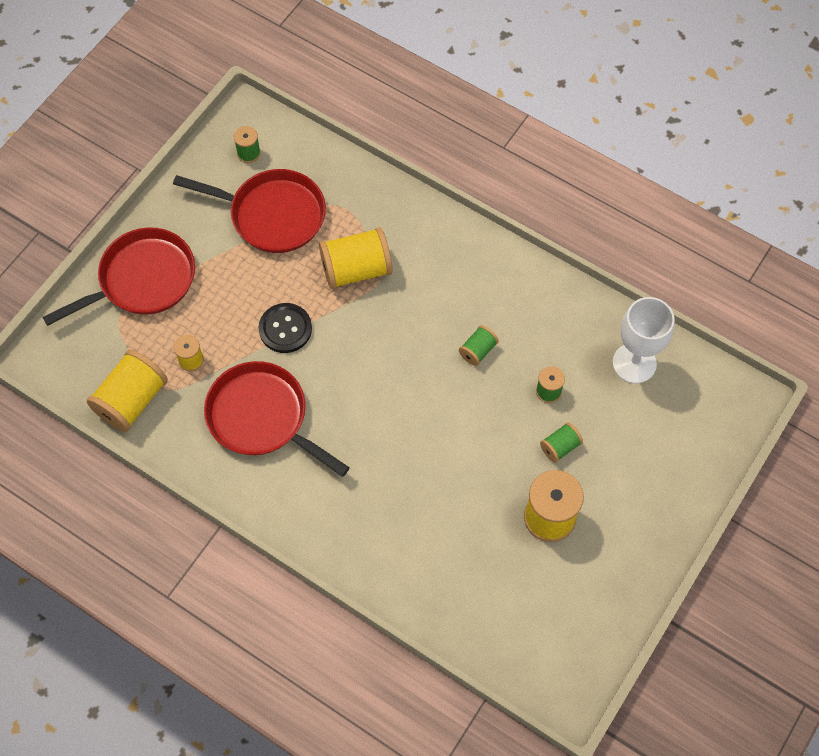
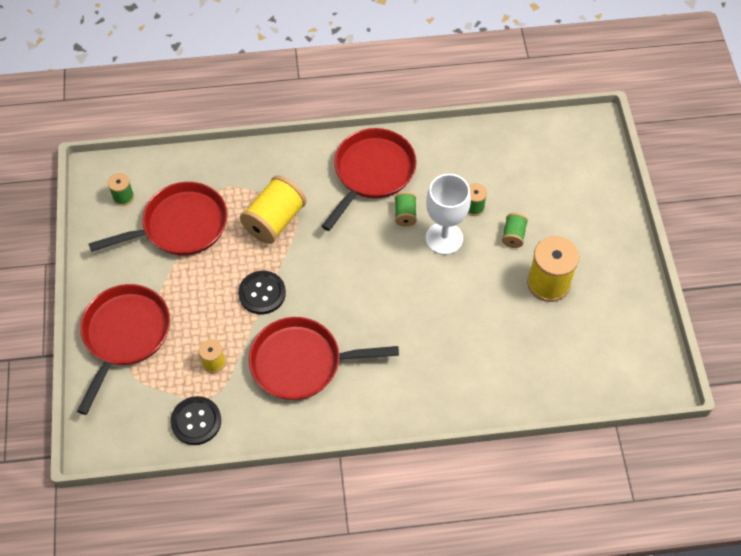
camera: 40 degrees left, 5 degrees down
(132, 400) = (196, 421): yellow spool -> black button
(484, 288) = (372, 173): none -> red pan
(634, 363) = (509, 152): white goblet -> white goblet (444, 238)

